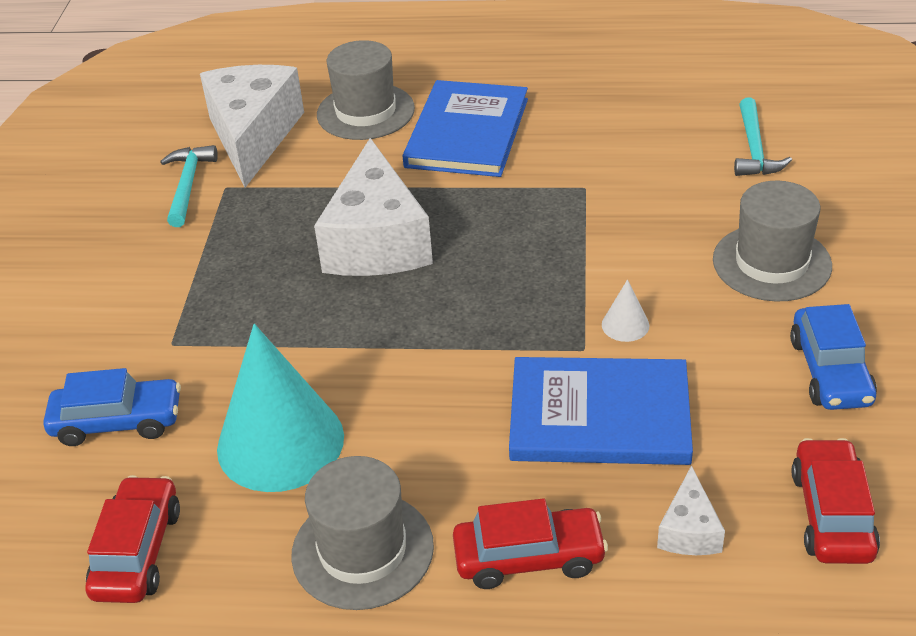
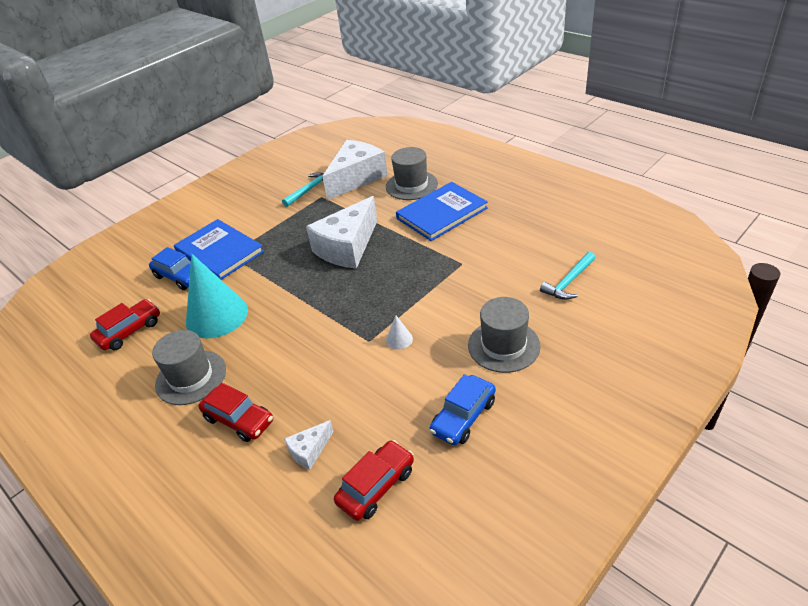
camera: 40 degrees right, 0 degrees up
(599, 416) = (338, 375): blue book -> blue book (220, 251)

